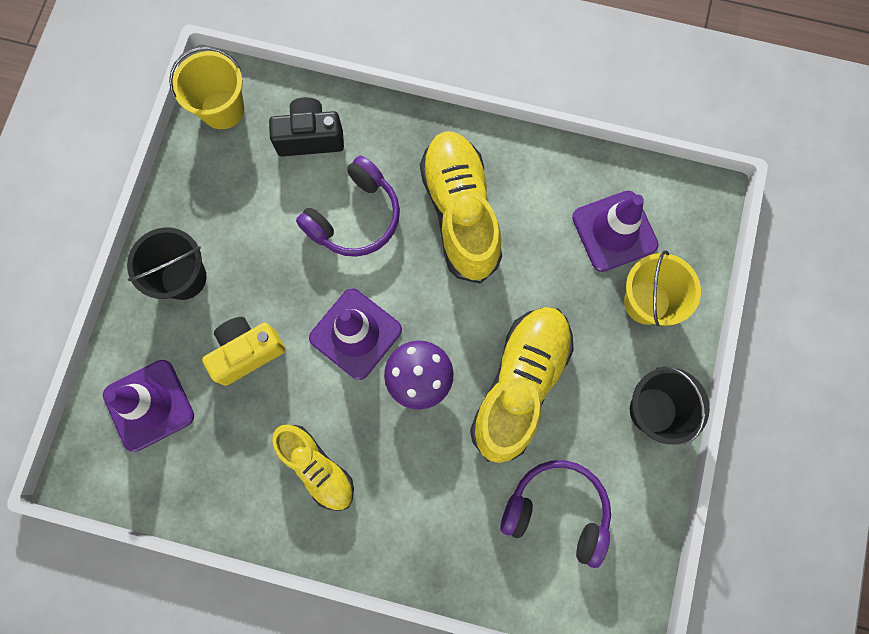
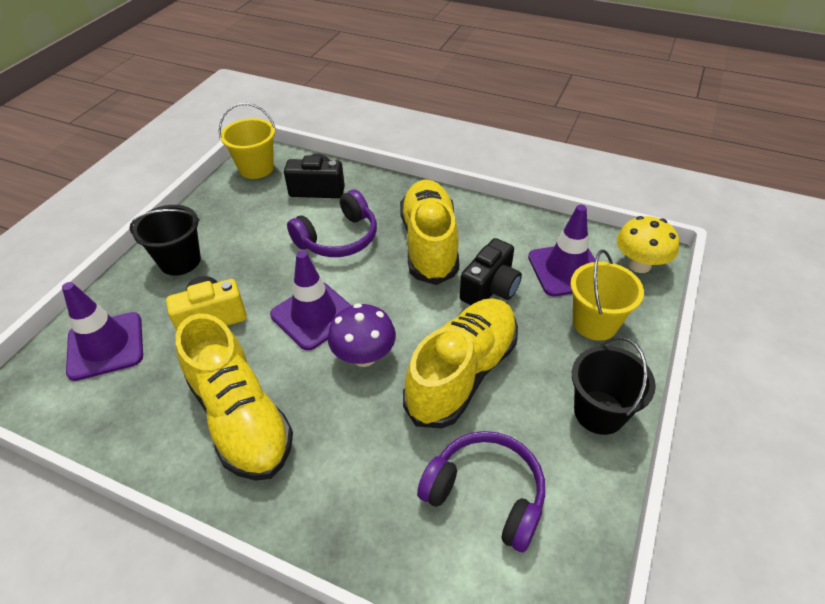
camera: 10 degrees right, 30 degrees down
(317, 468) = (240, 418): yellow shoe -> yellow shoe, size x1.64
(535, 270) = (490, 289): none -> black camera
(692, 213) = (639, 265): none -> yellow mushroom

